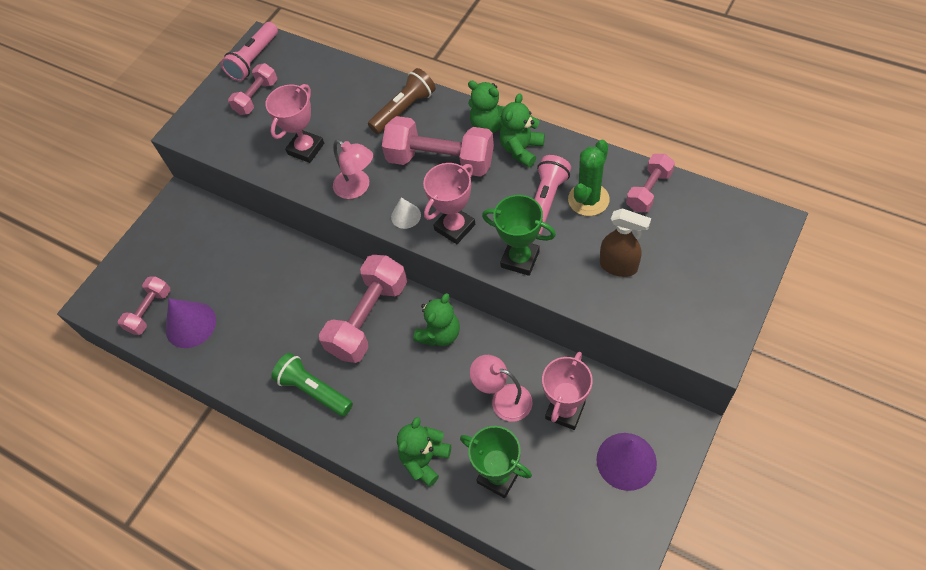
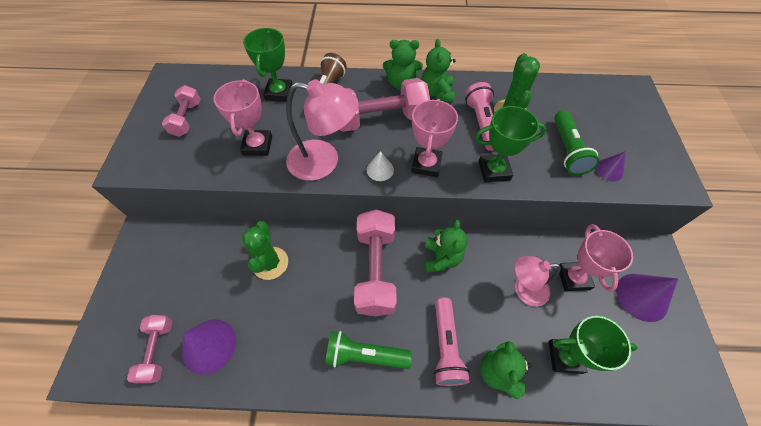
camera: 35 degrees left, 0 degrees up
(254, 59) = (169, 91): pink flashlight -> pink flashlight (446, 346)
(276, 272) = (270, 263): none -> green cactus
(356, 96) = (279, 93): none -> green trophy
(357, 188) = (324, 162): pink lamp -> pink lamp, size x1.51
(619, 266) = (567, 150): brown spray bottle -> green flashlight
(648, 305) = (609, 170): none -> purple cone
(649, 191) = (545, 93): pink dumbbell -> none

